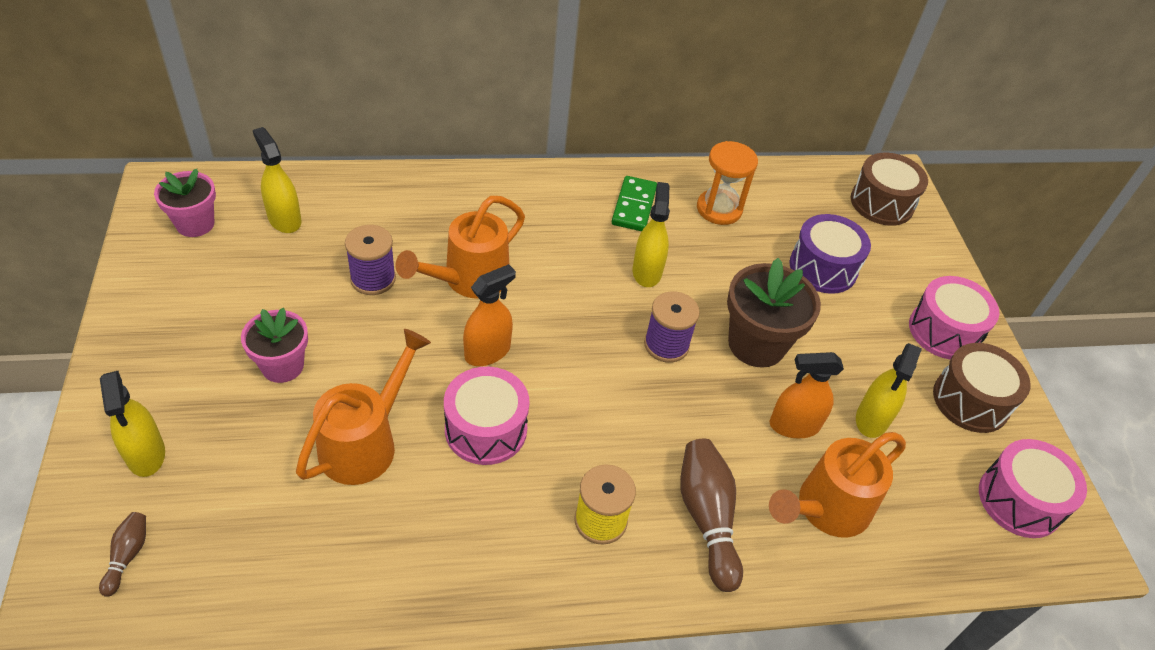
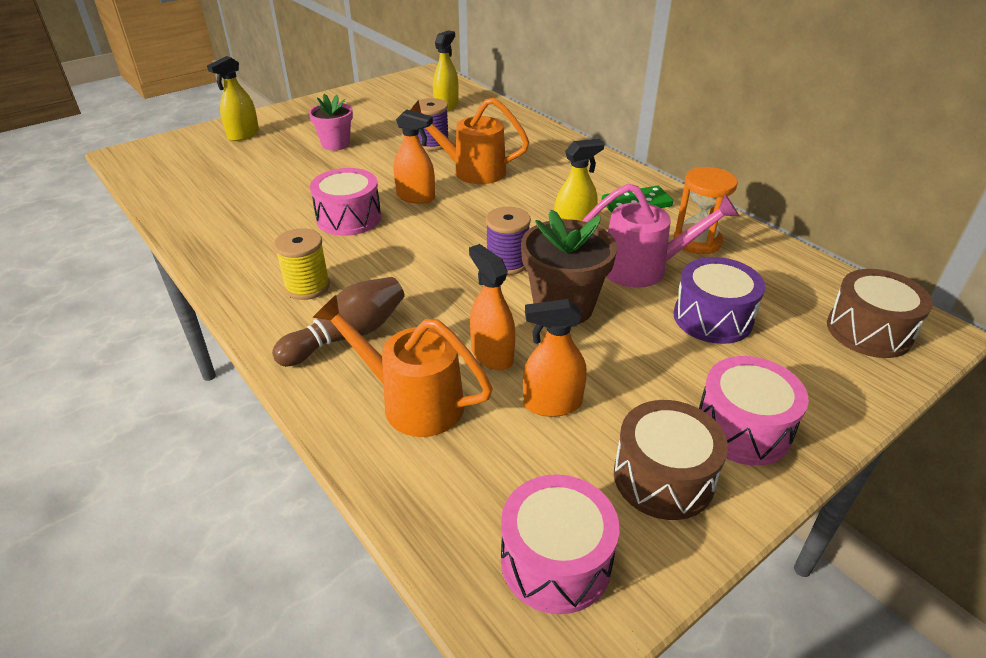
camera: 65 degrees right, 10 degrees down
(127, 556) = (177, 154): brown bowling pin -> none
(195, 224) = (412, 89): pink flower pot -> none
(365, 442) = (302, 185): orange watering can -> none
(735, 264) = (644, 268): none -> pink watering can
(872, 419) = (552, 404): yellow spray bottle -> orange spray bottle

